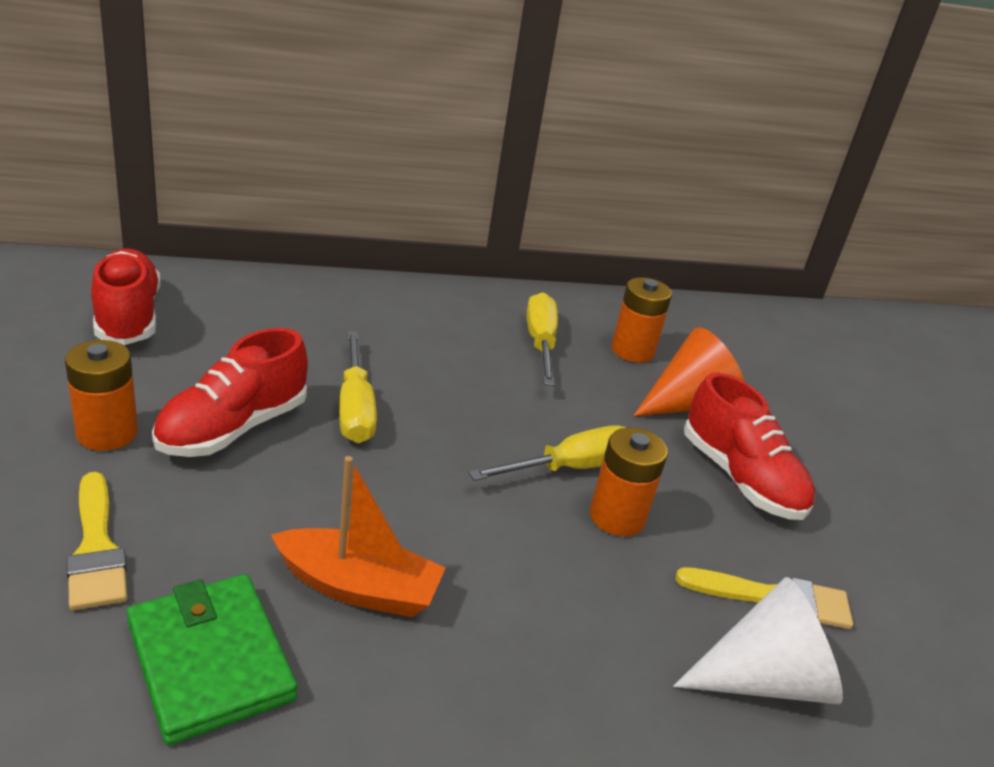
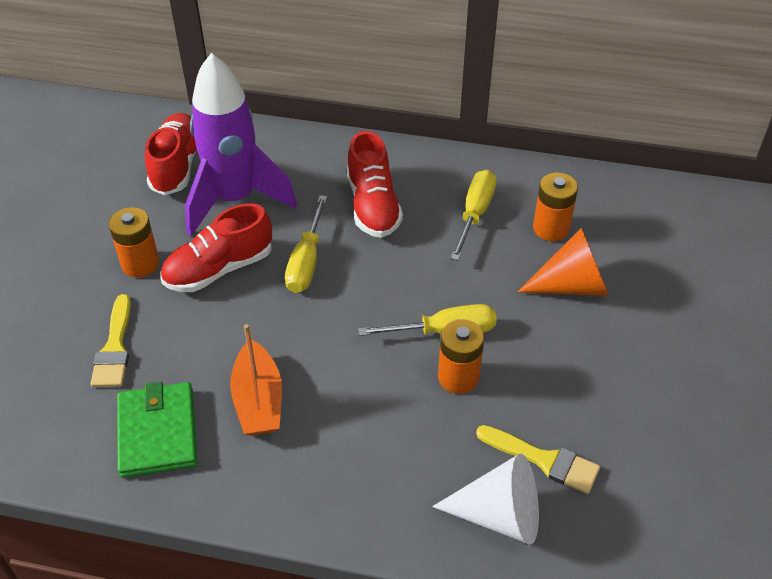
camera: 25 degrees right, 15 degrees up
(226, 348) = (235, 200): none -> purple rocket
(358, 587) = (258, 400): orange boat -> orange boat turned 45 degrees clockwise
(740, 478) = (576, 359): red shoe -> red shoe (373, 205)

